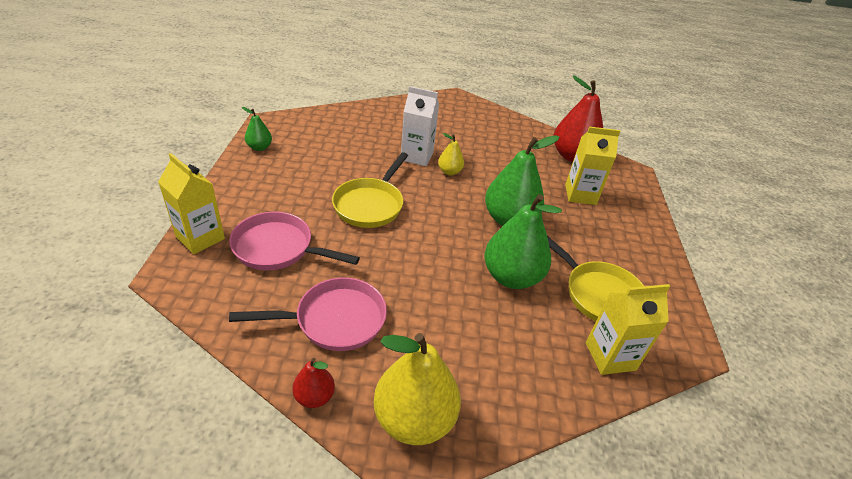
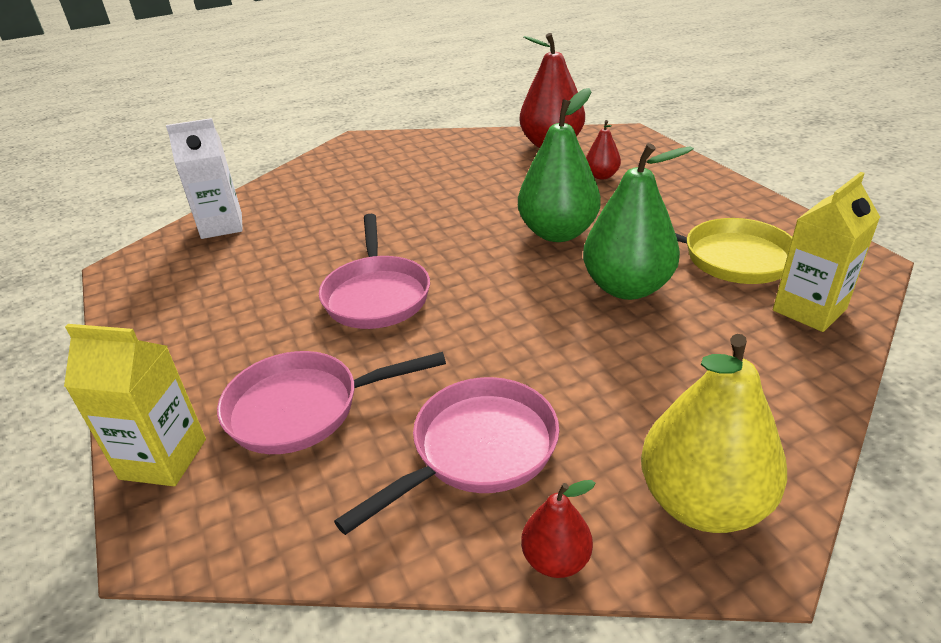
camera: 25 degrees left, 5 degrees down
(259, 147) = (142, 302): green pear -> none
(370, 204) = (376, 295): yellow pan -> pink pan
(417, 156) = (377, 218): white carton -> white carton (222, 226)
(449, 172) = (435, 216): yellow pear -> none
(580, 195) = (601, 176): yellow carton -> red pear

